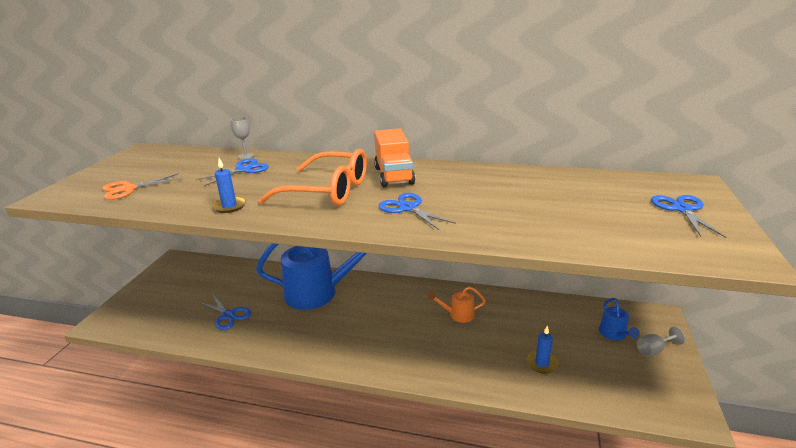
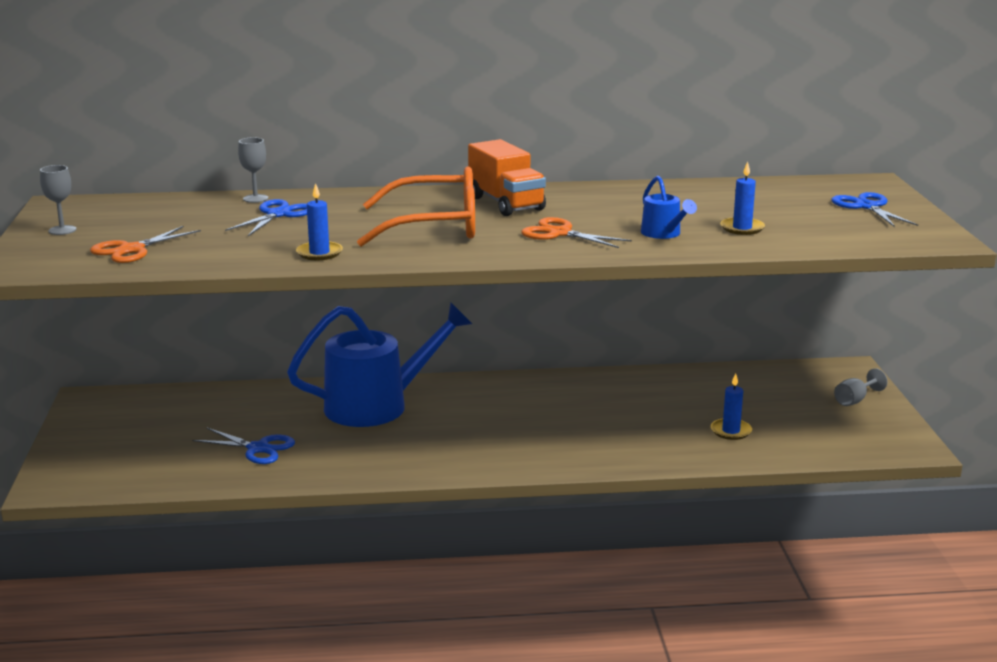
camera: 20 degrees left, 5 degrees down
(115, 169) = (62, 230): none -> grey goblet
(408, 208) = (559, 233): blue scissors -> orange scissors
(458, 315) = (598, 401): orange watering can -> none
(557, 220) = (742, 228): none -> blue candle
(614, 334) = (804, 393): blue watering can -> blue watering can (664, 234)

